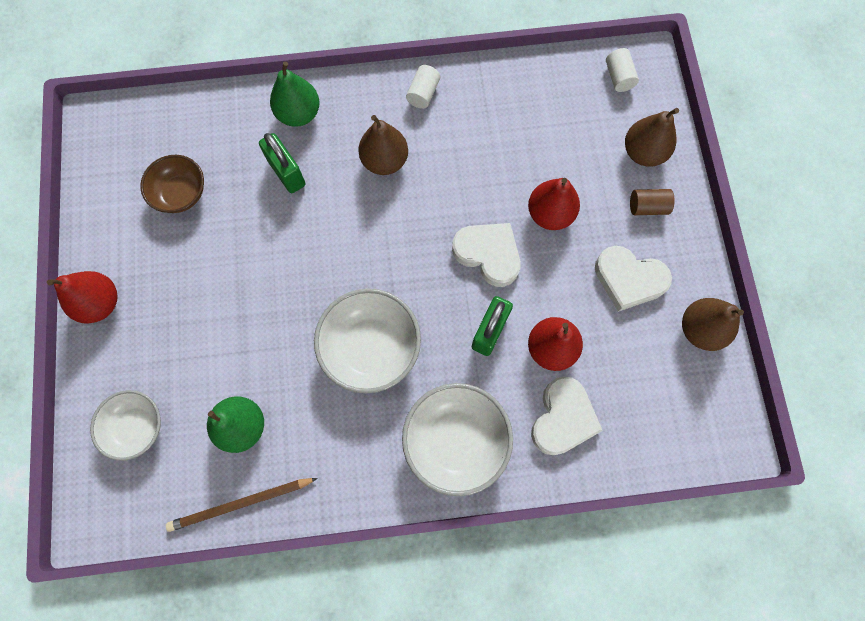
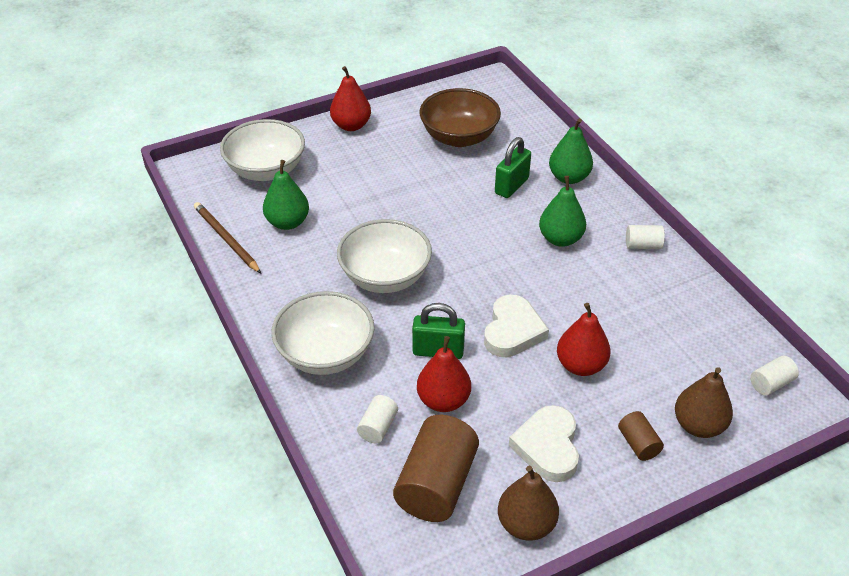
camera: 70 degrees right, 30 degrees down
(137, 427) = (266, 170): white bowl -> white bowl, size x1.55
(181, 193) = (459, 137): brown bowl -> brown bowl, size x1.55
(384, 161) = (560, 239): brown pear -> green pear
(563, 418) = (378, 427): white heart -> white cylinder
(641, 387) = (436, 484): none -> brown cylinder

